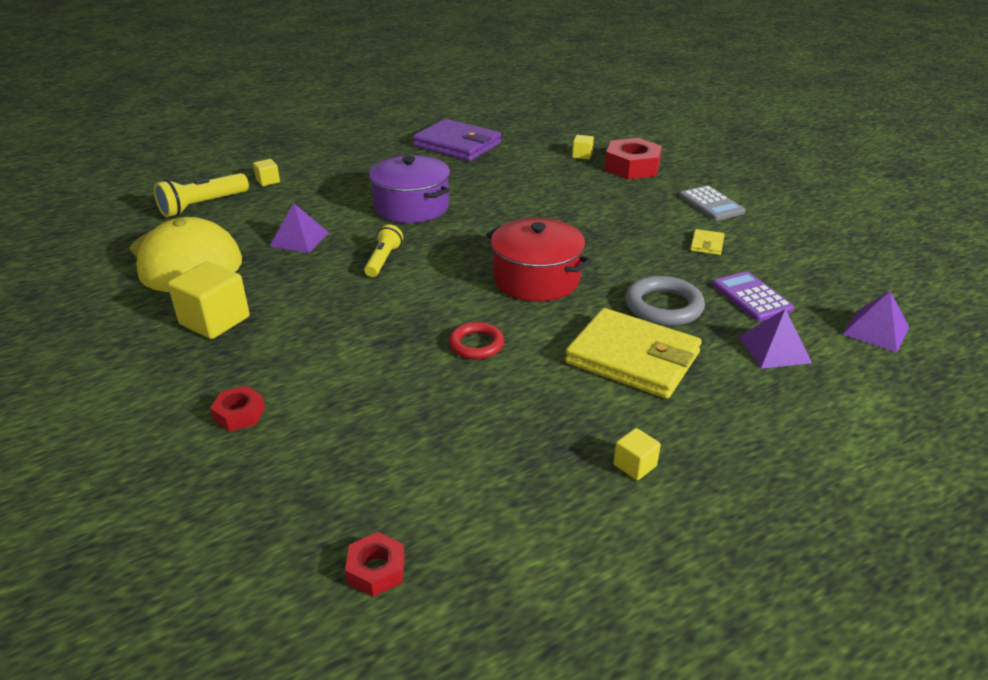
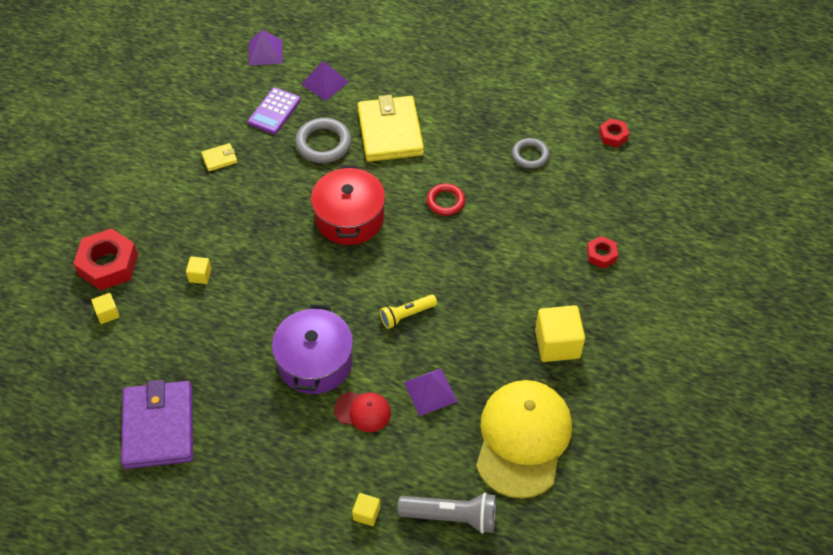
camera: 130 degrees left, 20 degrees up
(203, 205) = (451, 516): yellow flashlight -> grey flashlight
(337, 208) = (363, 411): none -> red cap
(455, 451) = (530, 155): none -> grey ring
(635, 465) = (471, 93): yellow cube -> yellow cube (200, 275)
(711, 204) = (147, 183): grey calculator -> none

